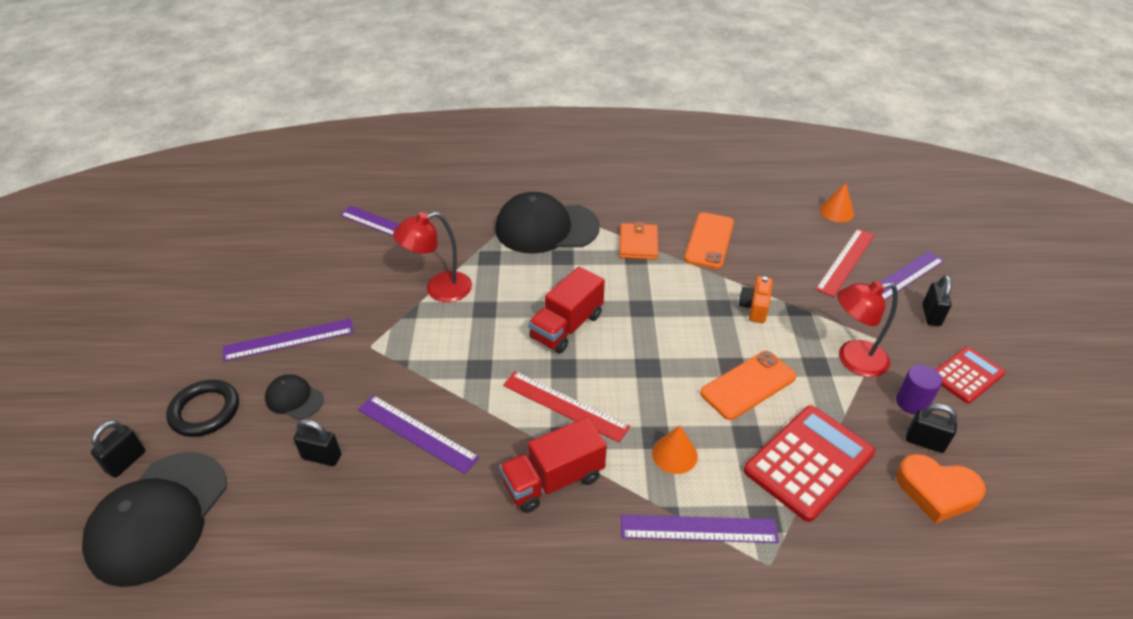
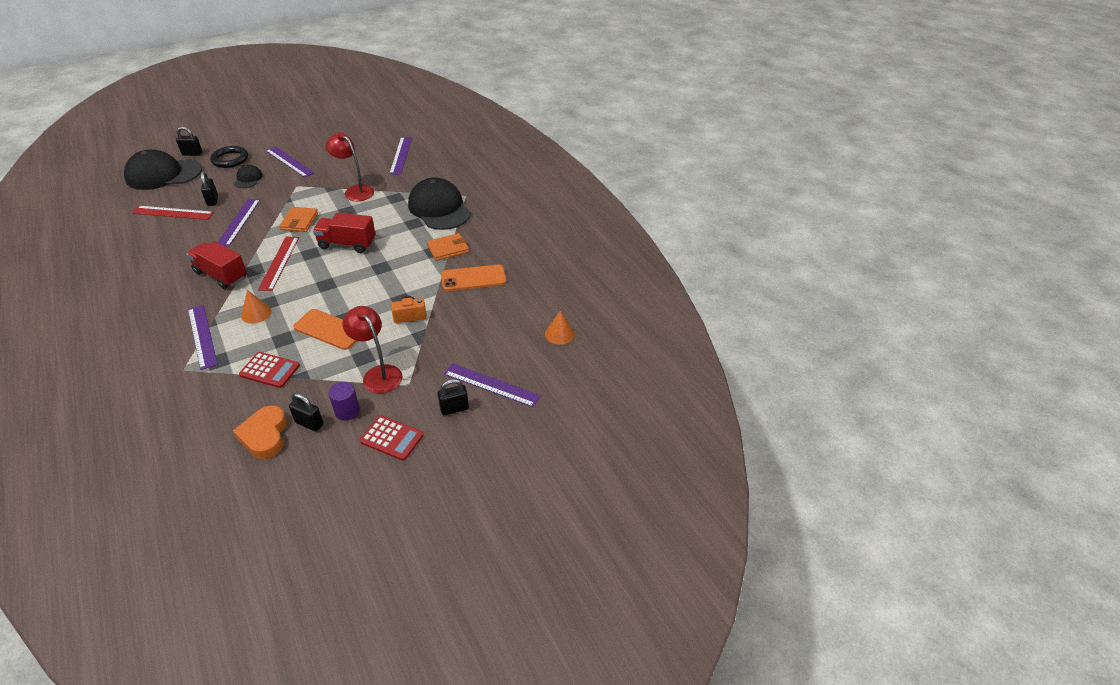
camera: 60 degrees right, 0 degrees up
(472, 362) = (299, 221): none -> orange wallet
(809, 462) = (270, 370): red calculator -> red calculator, size x0.61
(845, 261) = (494, 350): red ruler -> red ruler (173, 213)
(924, 442) = (309, 423): black padlock -> black padlock turned 60 degrees counterclockwise

